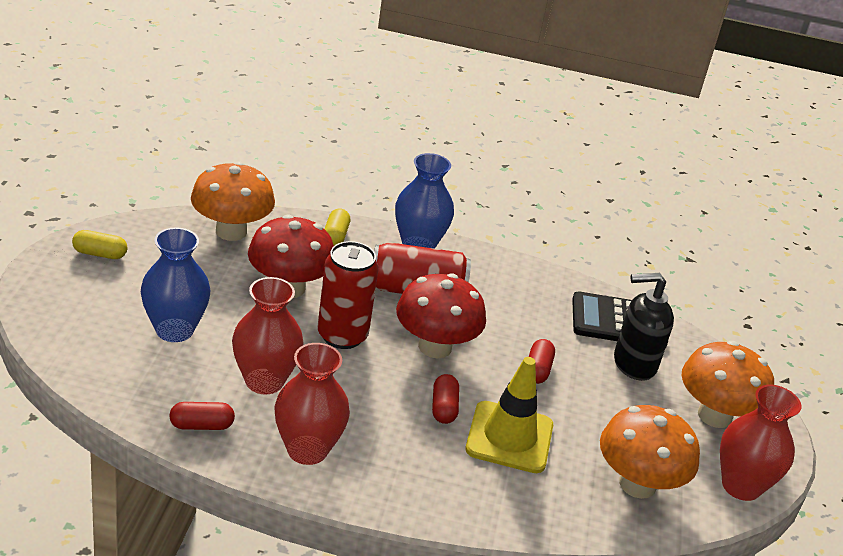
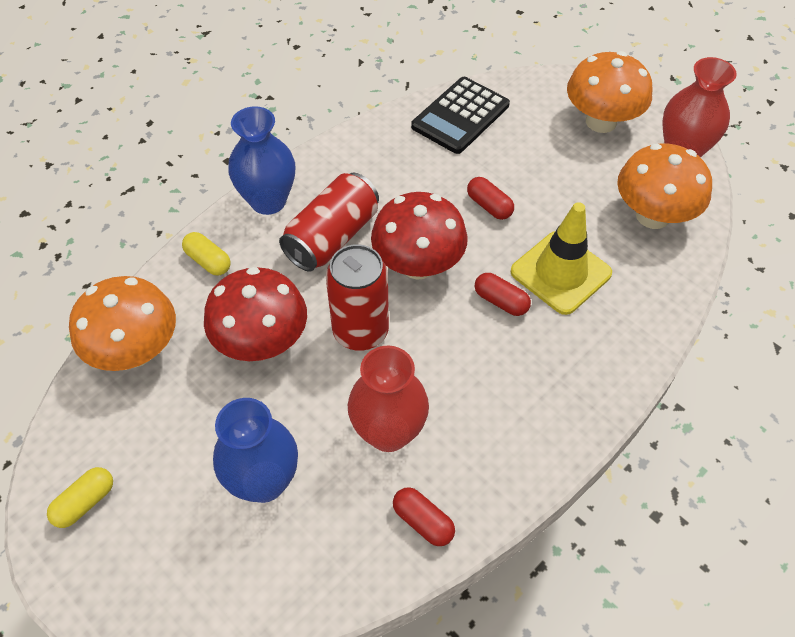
camera: 50 degrees left, 20 degrees up
(201, 425) = (423, 521): red capsule -> red capsule turned 75 degrees counterclockwise
(307, 450) = (502, 441): red vase -> none
(633, 364) = (516, 137): black soap dispenser -> none

